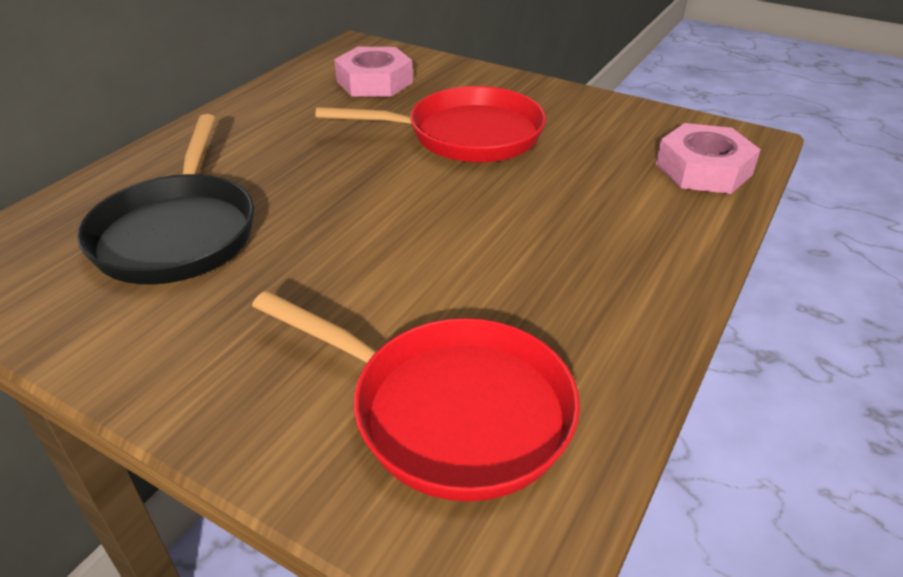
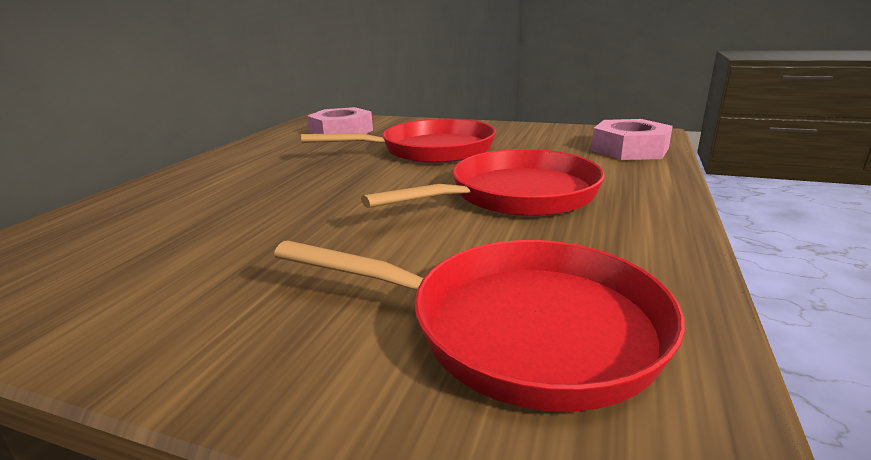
camera: 10 degrees left, 15 degrees down
(178, 232) = (178, 231): black pan -> none
(528, 233) = (516, 195): none -> red pan

